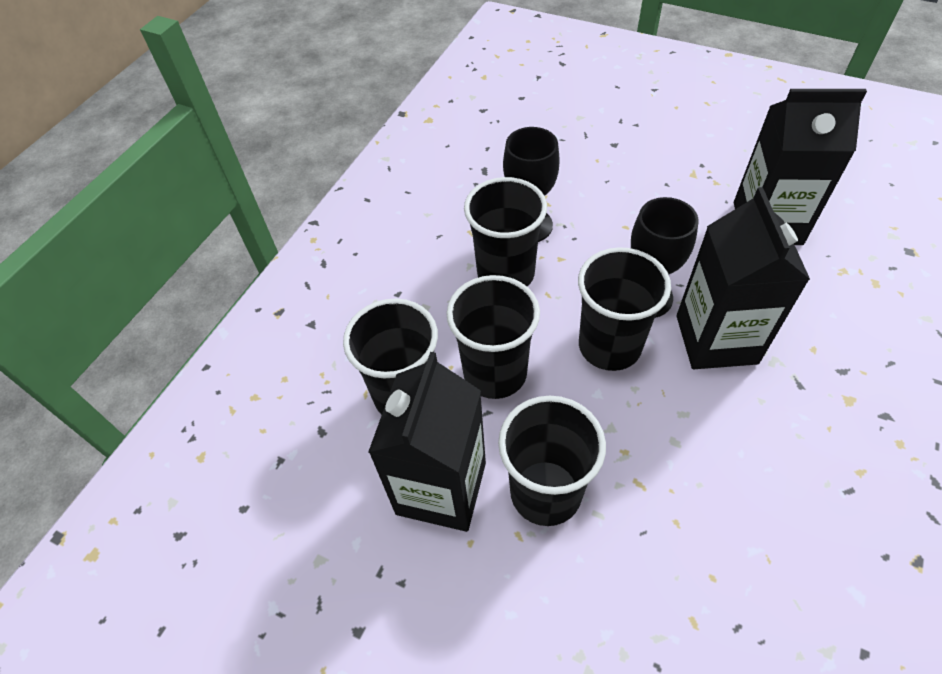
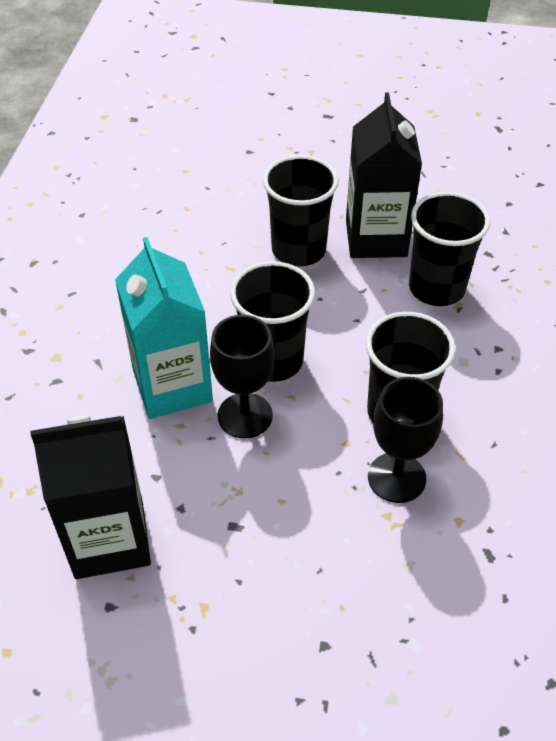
camera: 160 degrees right, 5 degrees down
(495, 373) = (369, 319): black cup -> none
(716, 339) = (172, 386): black carton -> turquoise carton

